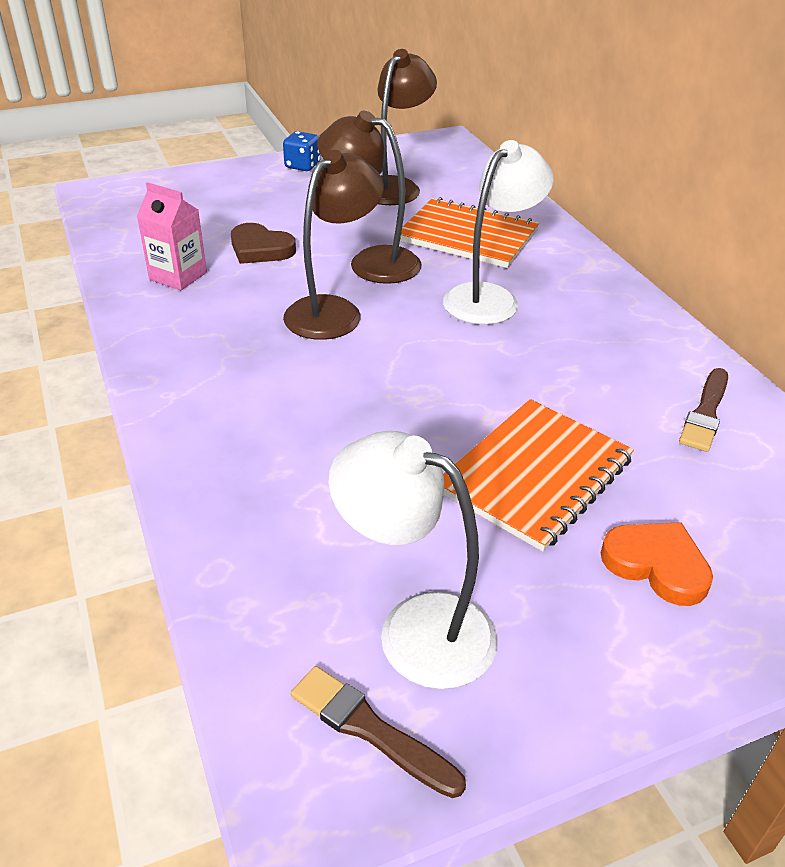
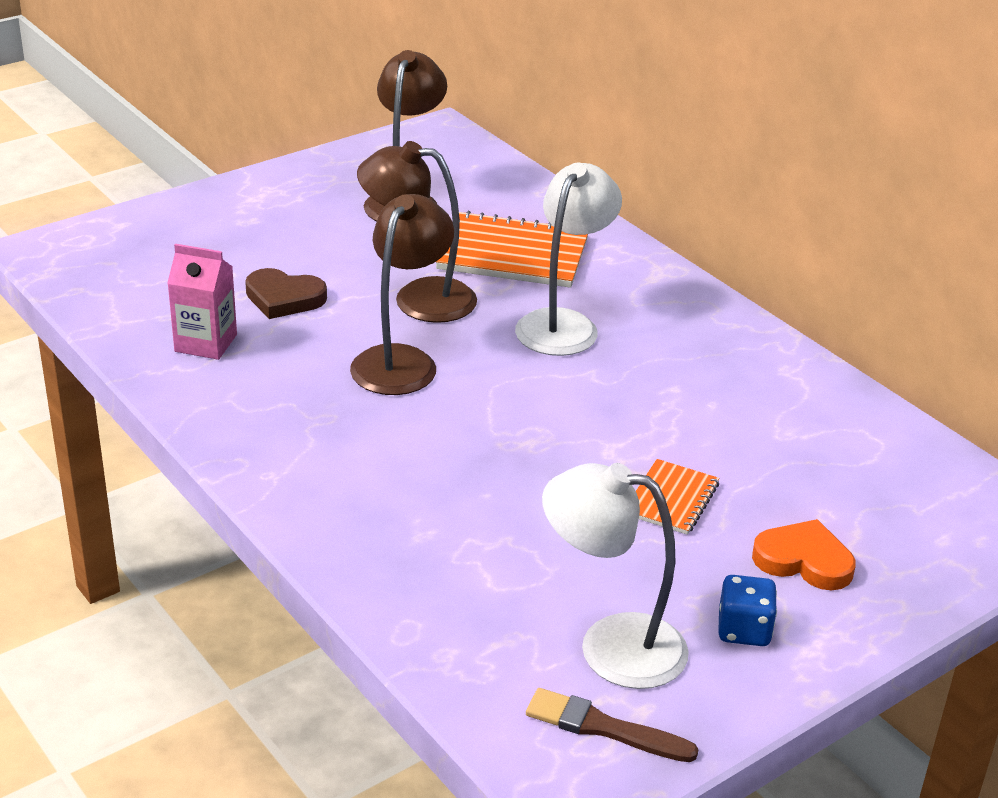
camera: 15 degrees left, 5 degrees down
(302, 166) = (281, 184): blue dice -> blue dice (743, 630)
(535, 475) = (671, 499): orange notebook -> orange notebook, size x0.55
(705, 413) = (814, 416): brown brush -> none

